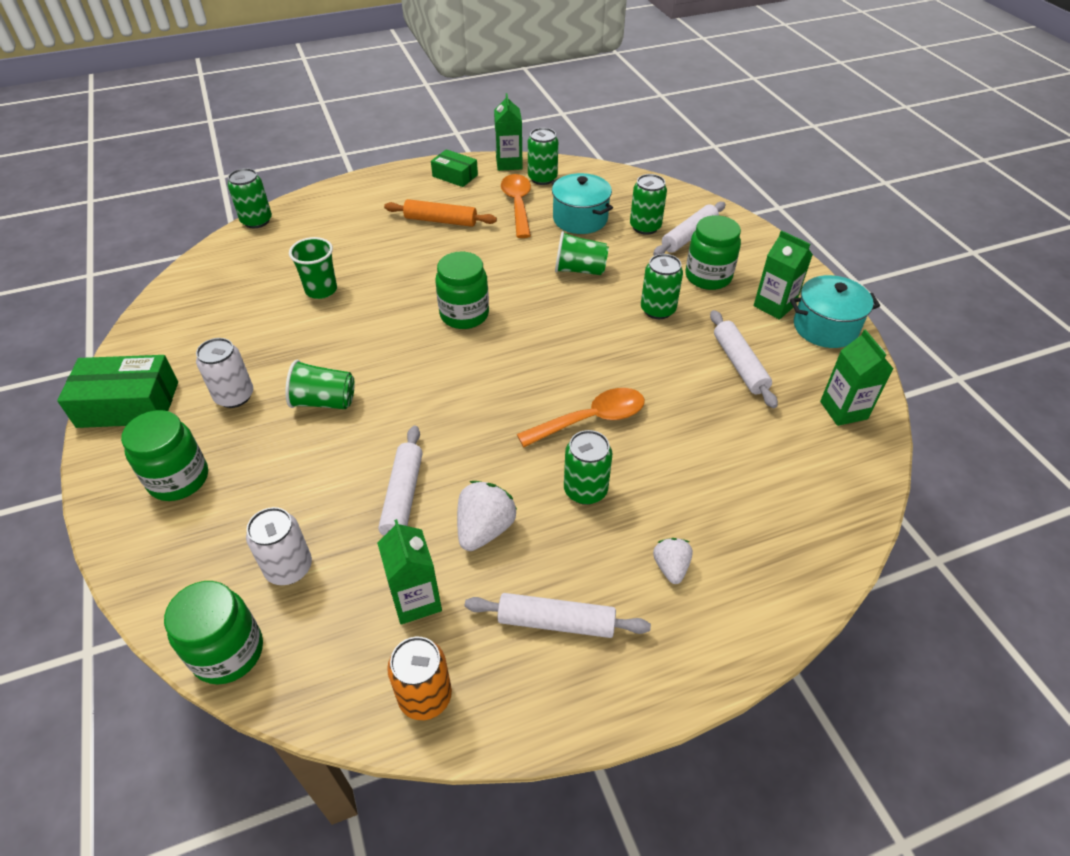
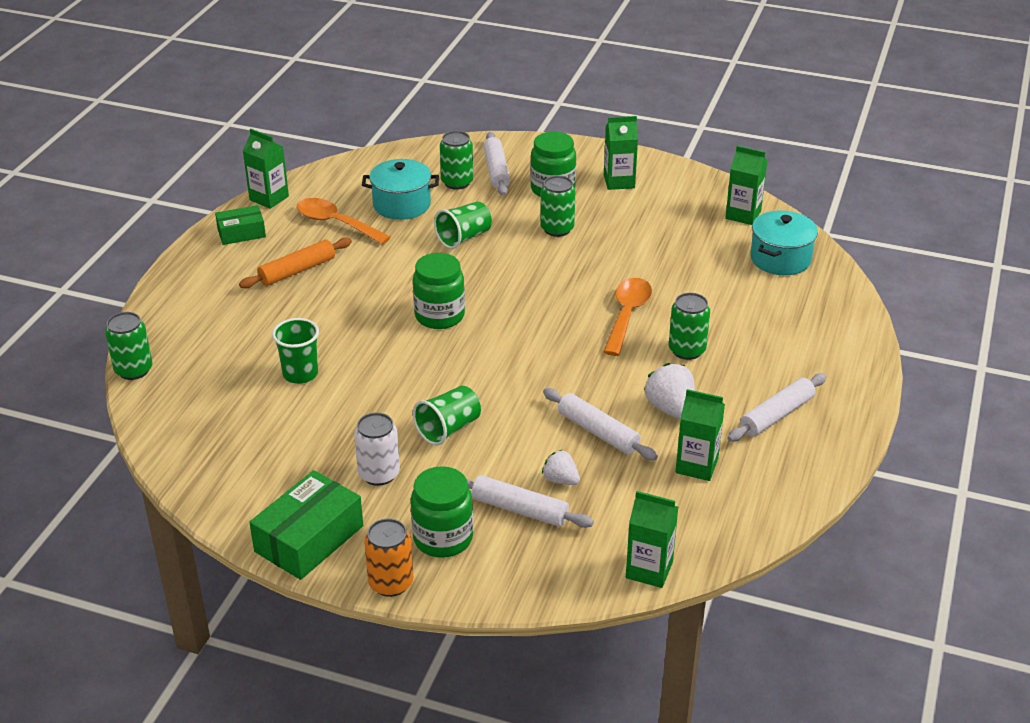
camera: 50 degrees left, 10 degrees down
(228, 652) = (649, 570): green jar -> green carton
(289, 568) = (604, 513): white can -> none
(425, 696) = (775, 494): orange can -> orange can (391, 583)
(542, 178) = (318, 193): green can -> none
(671, 567) = (785, 350): white strawberry -> white strawberry (560, 480)
(740, 364) = (655, 228): white rolling pin -> white rolling pin (520, 509)
(825, 327) = (665, 176): turquoise pot -> turquoise pot (780, 259)

